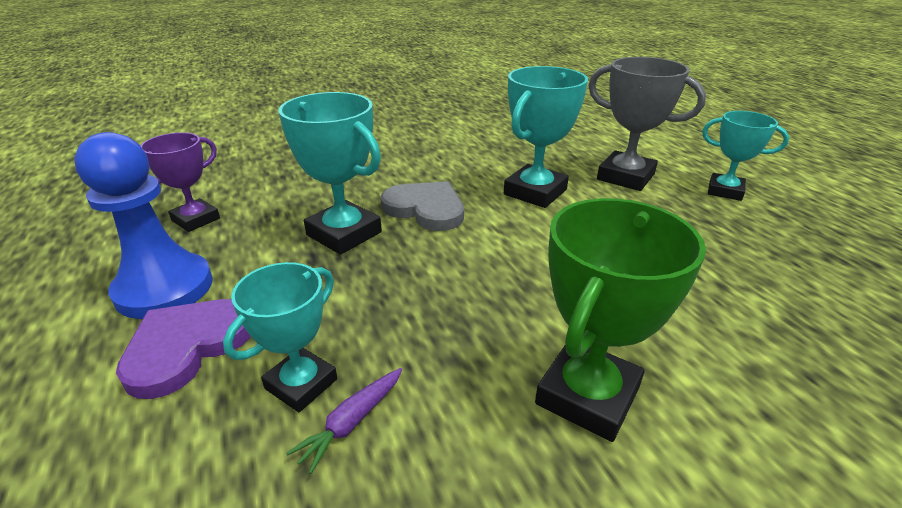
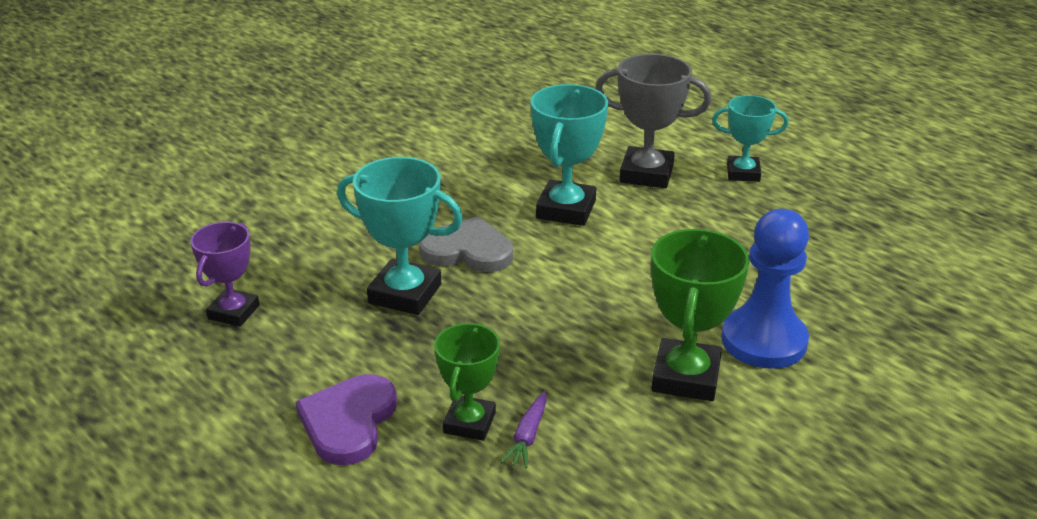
camera: 20 degrees left, 0 degrees up
(164, 288) = (275, 383): blue pawn -> blue pawn (763, 340)
(301, 384) = (469, 423): turquoise trophy -> green trophy

